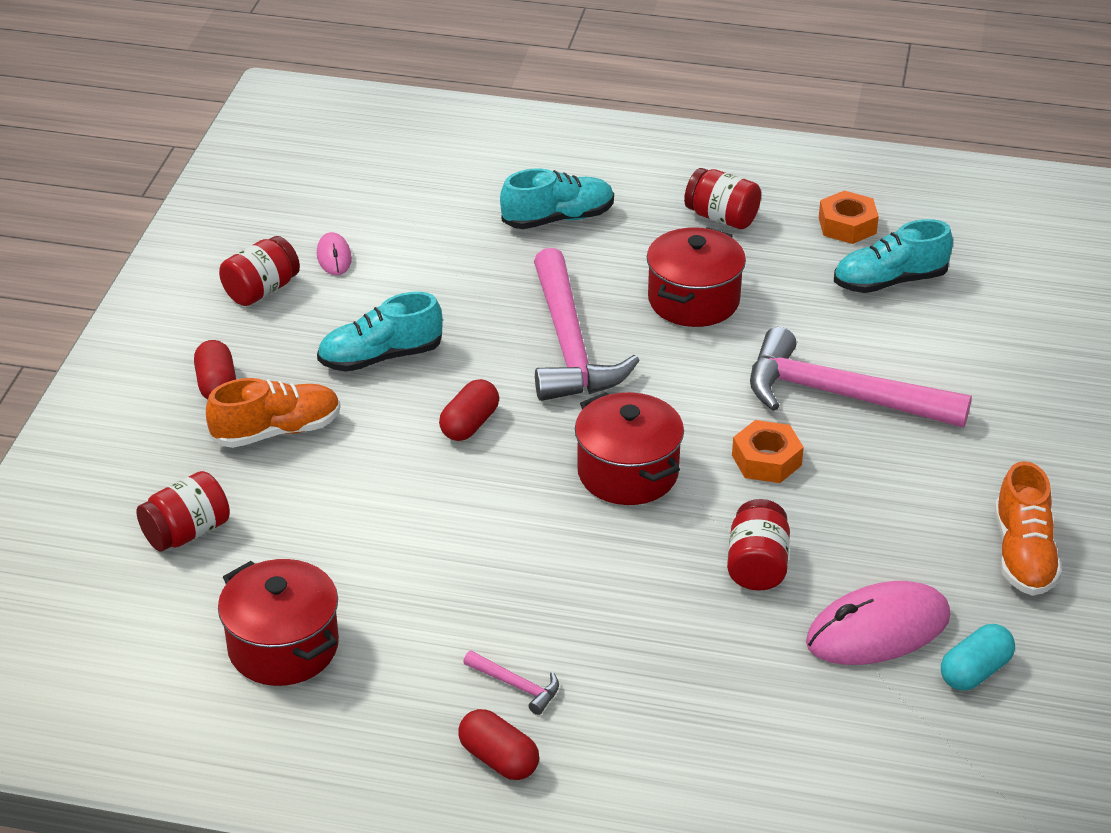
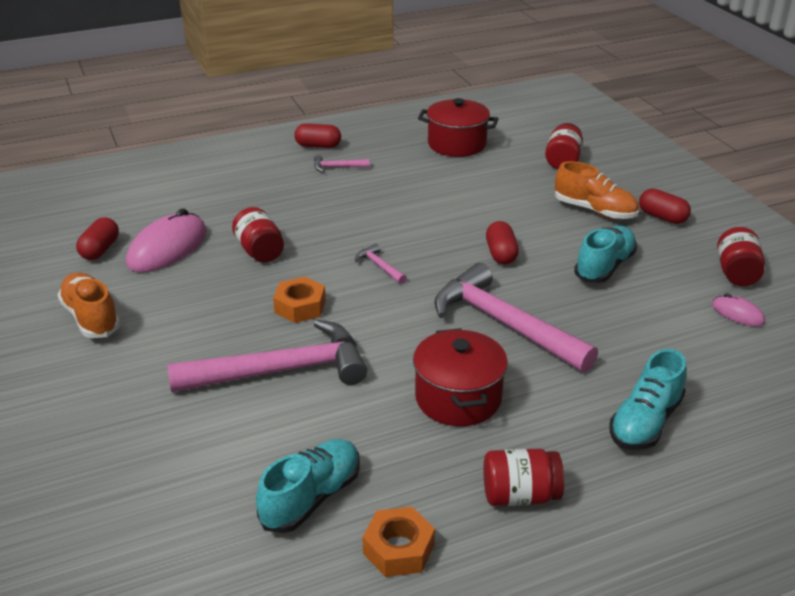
camera: 145 degrees right, 5 degrees down
(277, 431) = (595, 210): orange shoe -> orange shoe turned 90 degrees counterclockwise
(628, 473) = (379, 266): red pot -> pink hammer
(975, 671) = (100, 250): turquoise capsule -> red capsule

